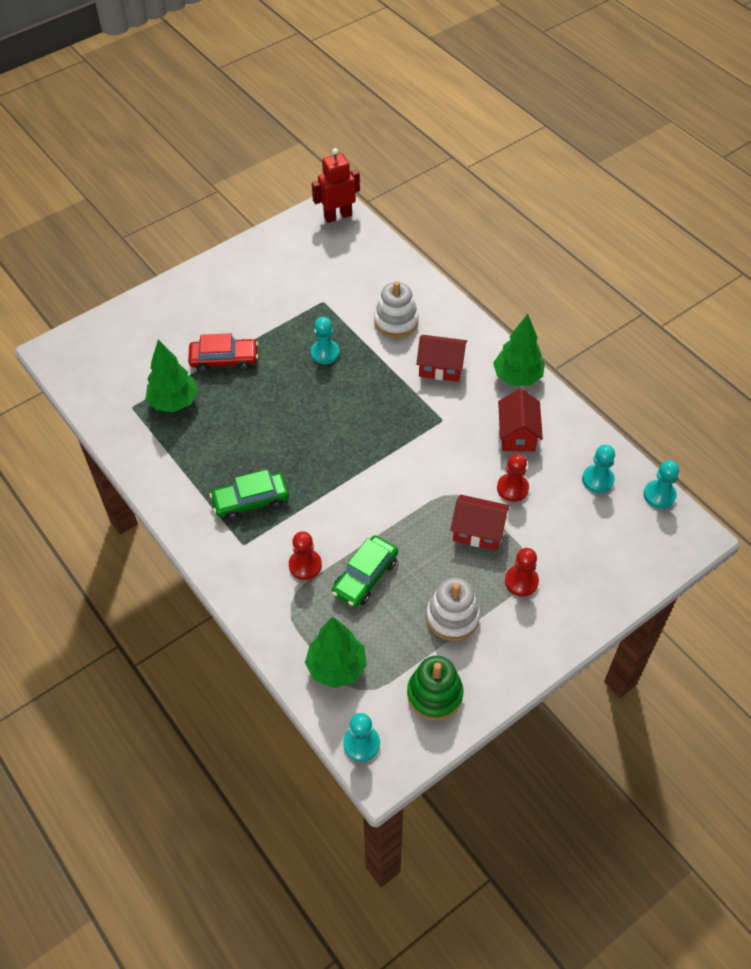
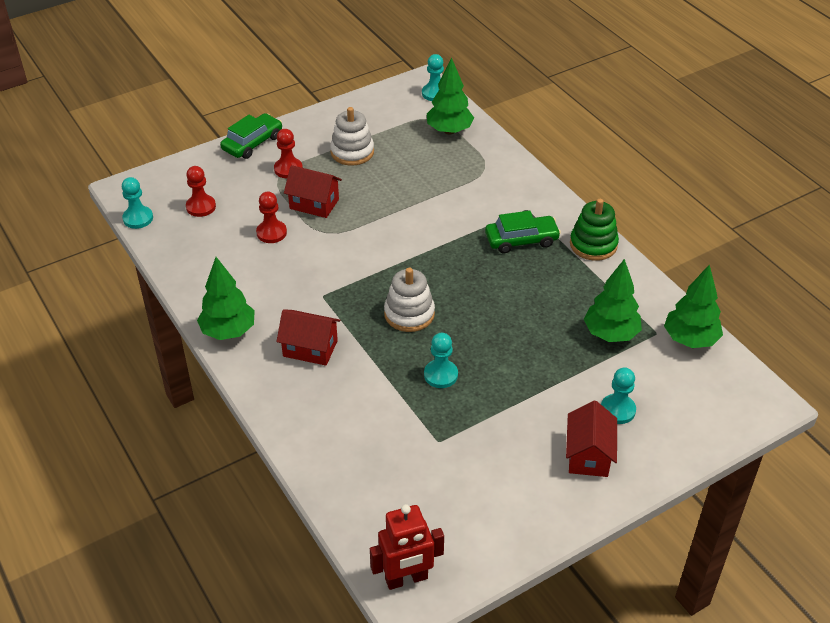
camera: 175 degrees left, 10 degrees down
(103, 402) = (690, 339): none -> green tree
(224, 360) = (559, 376): red car -> none
(305, 565) = (471, 191): red pawn -> red pawn (201, 207)
(365, 576) = (420, 180): green car -> green car (252, 143)
(396, 321) = (350, 407): white stacking toy -> white stacking toy (409, 314)
(434, 694) = (377, 113): green stacking toy -> green stacking toy (593, 244)
(517, 434) = (249, 277): red house -> red house (588, 455)
(597, 480) = (188, 234): turquoise pawn -> turquoise pawn (617, 410)

